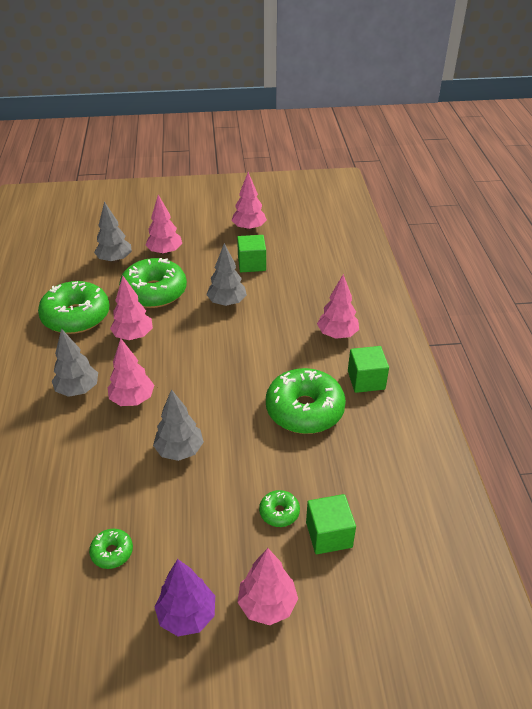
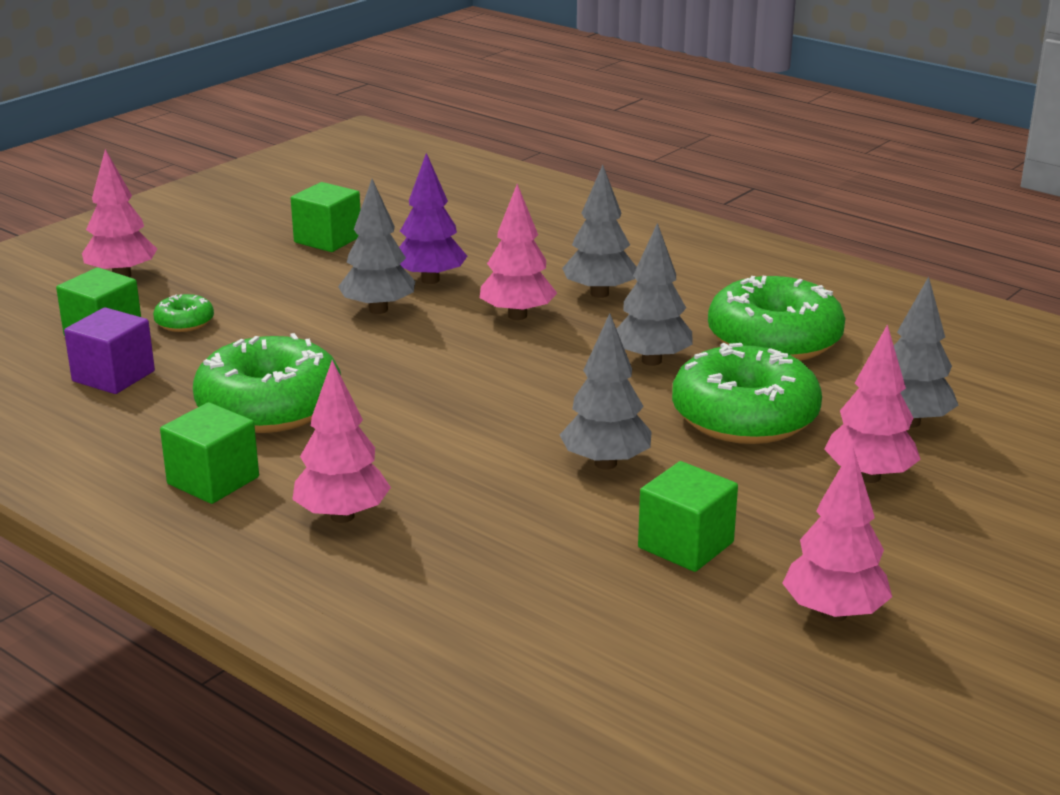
camera: 135 degrees right, 15 degrees down
(112, 552) = (328, 239): green donut -> green cube
(133, 336) = (651, 361): pink tree -> grey tree
(187, 615) = (196, 244): purple tree -> purple tree (430, 280)
(353, 484) = (113, 376): none -> purple cube

